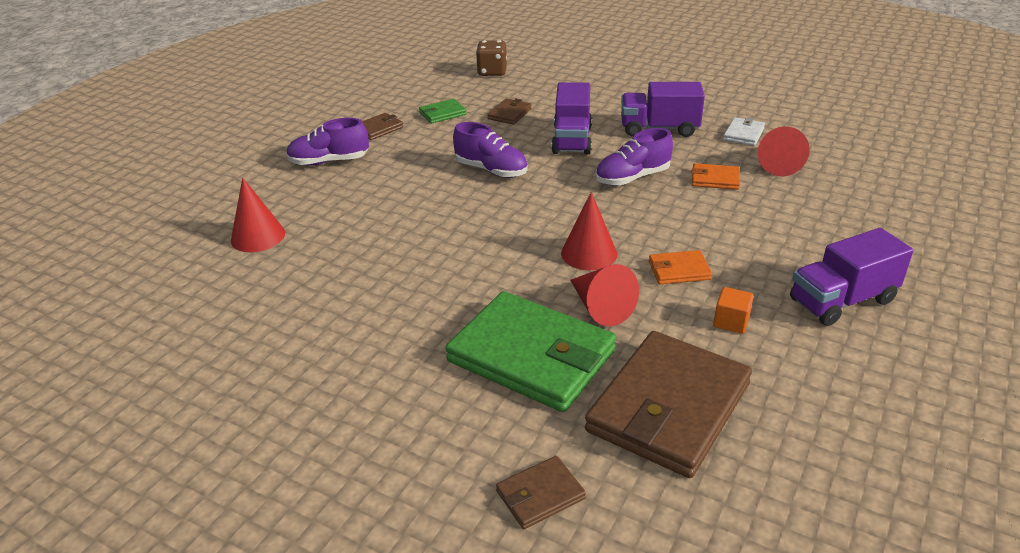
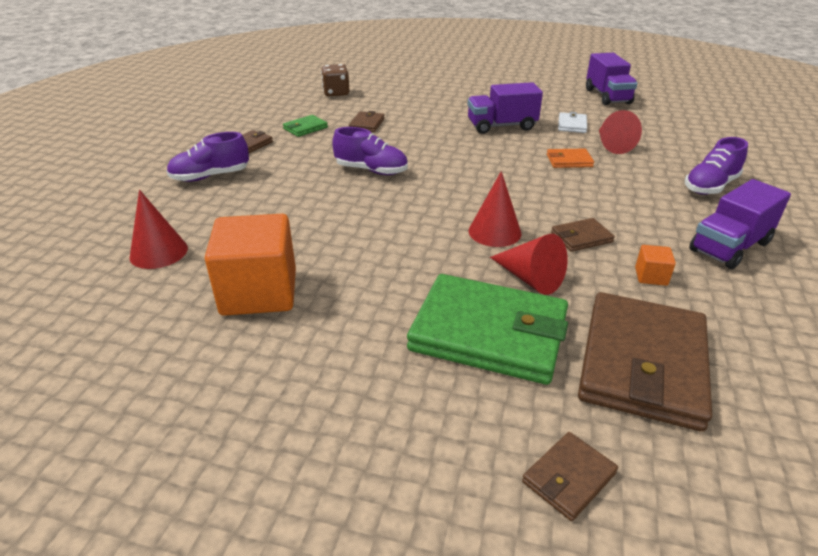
camera: 15 degrees left, 0 degrees up
(334, 287) = (259, 292): none -> orange cube
(572, 140) = (432, 140): purple truck -> purple truck (607, 96)
(632, 178) = (499, 166): purple shoe -> purple shoe (710, 186)
(679, 270) = (581, 237): orange wallet -> brown wallet

